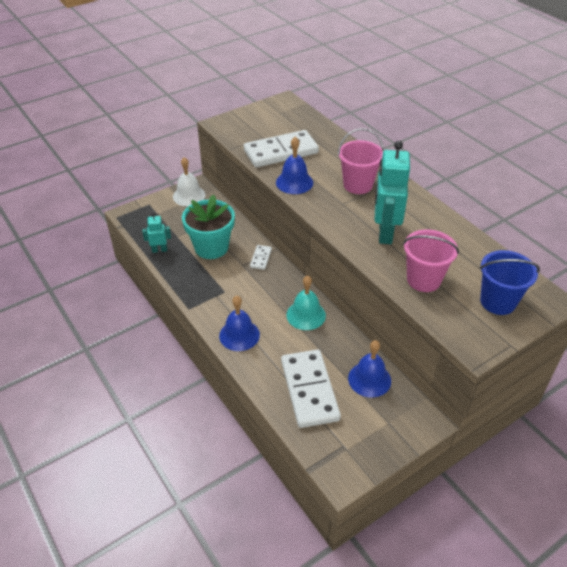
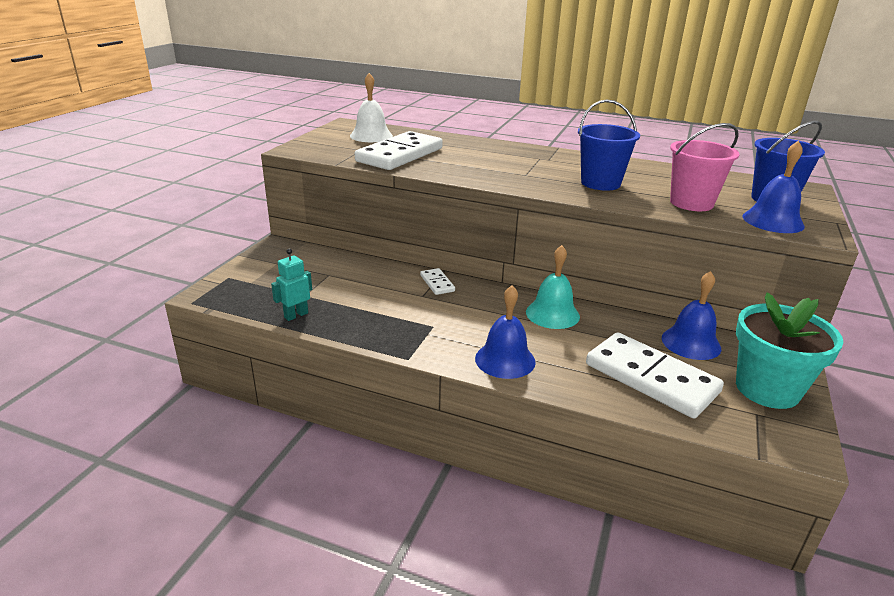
camera: 35 degrees left, 15 degrees down
(189, 196) = (277, 256): white bell -> white bell (371, 136)
(211, 247) = (364, 292): turquoise flower pot -> turquoise flower pot (767, 389)
(294, 182) = (451, 171): blue bell -> blue bell (773, 221)
(358, 185) = (518, 160): pink bucket -> none
(384, 233) = (600, 183): turquoise robot -> blue bucket

